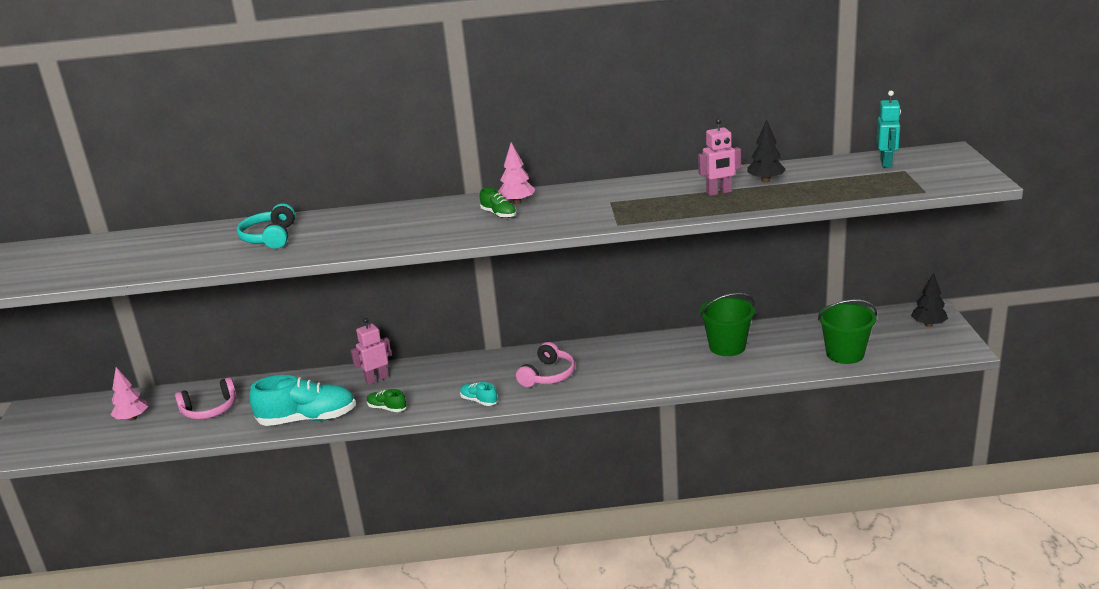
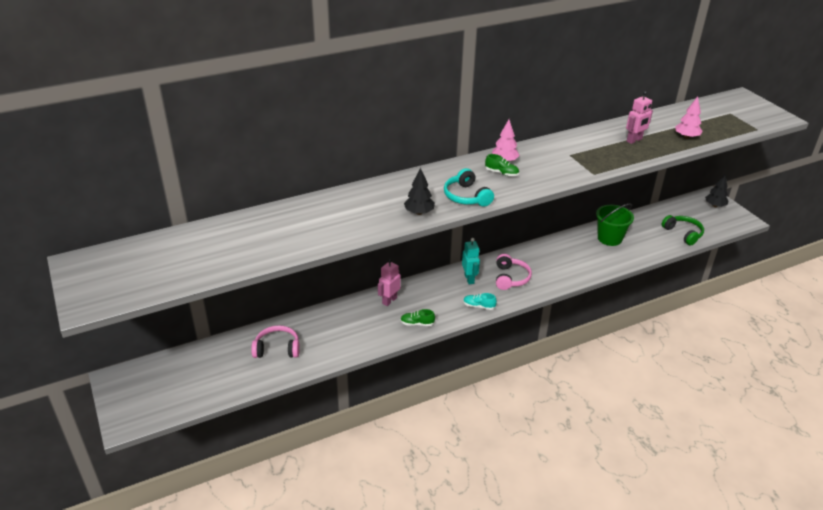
camera: 25 degrees left, 10 degrees up
(132, 418) = (216, 368): pink tree -> pink tree (686, 137)
(210, 409) = (277, 348): pink headphones -> pink headphones turned 135 degrees counterclockwise
(270, 237) = (342, 213): turquoise headphones -> turquoise headphones (466, 196)
(307, 419) = (364, 343): turquoise shoe -> none
(765, 180) = (654, 128): black tree -> black tree (419, 212)
(845, 354) = (683, 233): green bucket -> green headphones
(886, 163) = (714, 108): turquoise robot -> turquoise robot (469, 279)

